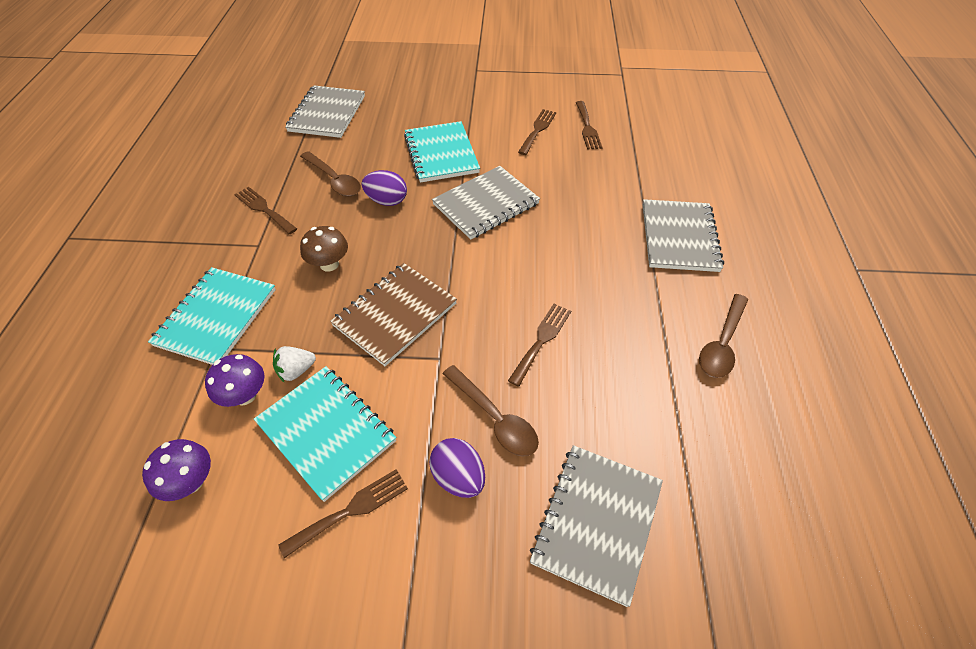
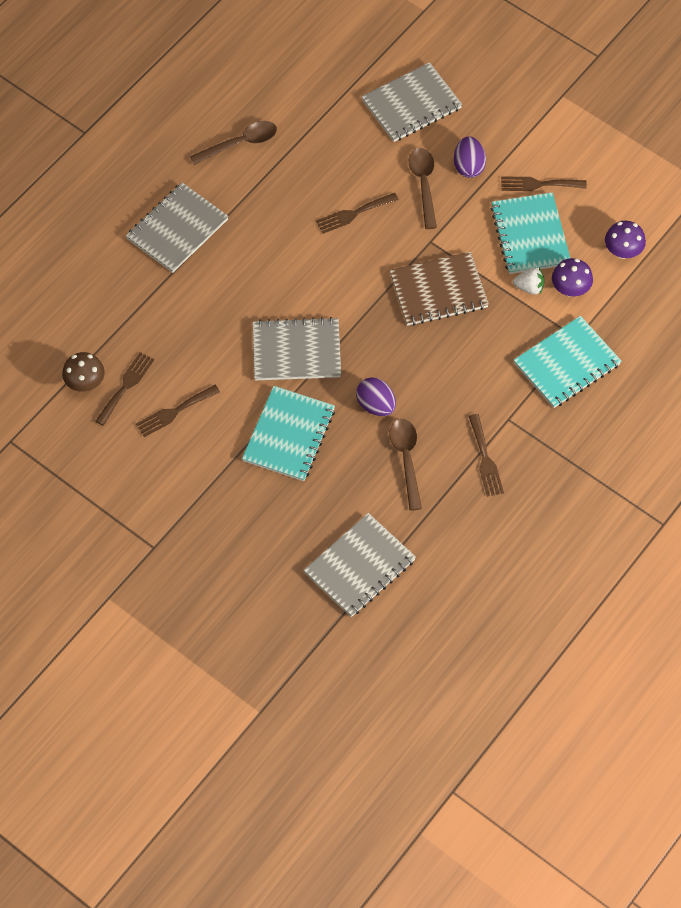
camera: 145 degrees left, 10 degrees up
(329, 264) = (461, 365): brown mushroom -> brown mushroom (85, 383)

